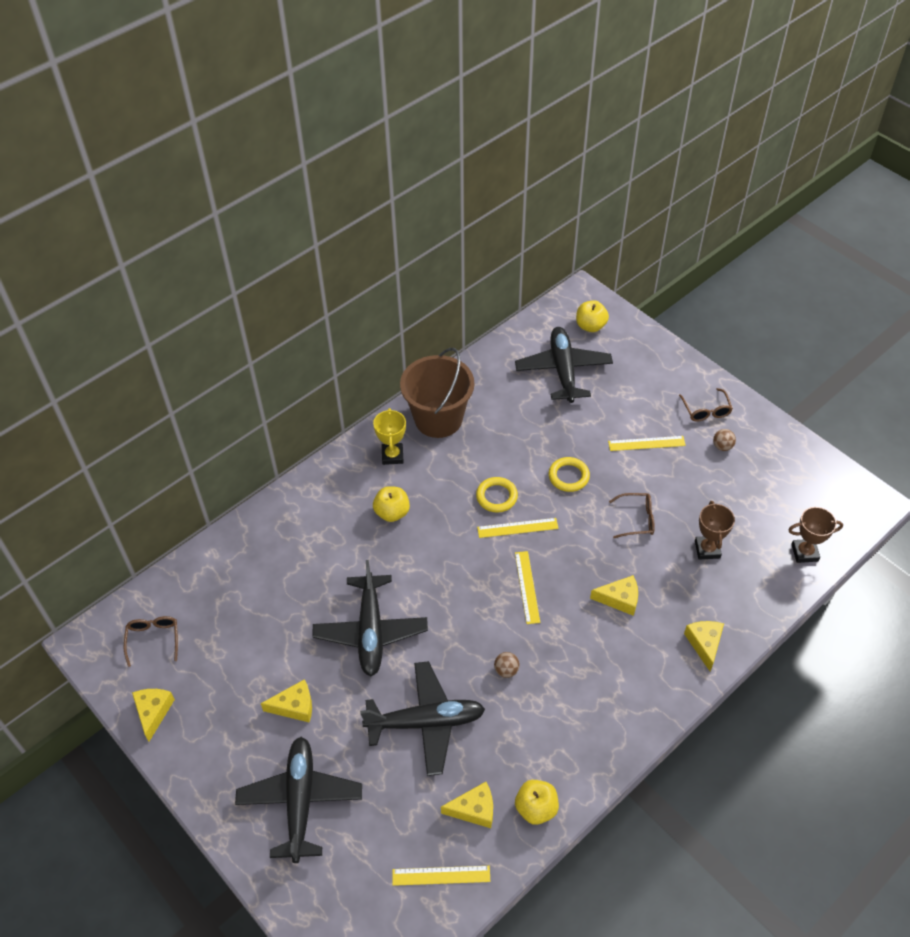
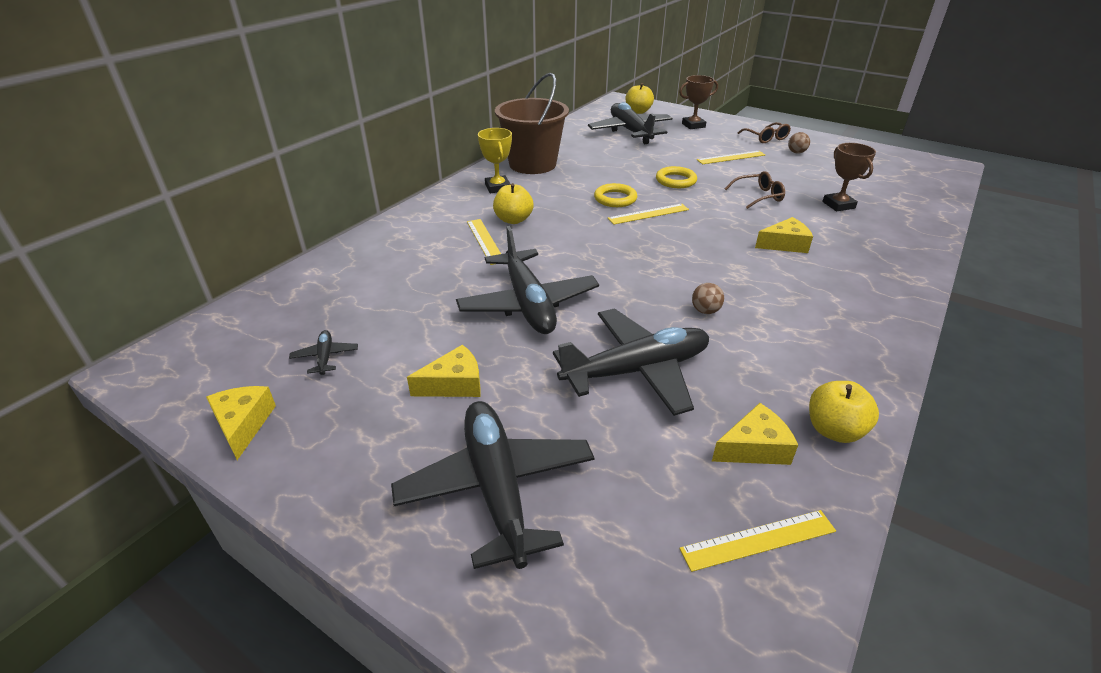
camera: 15 degrees left, 15 degrees down
(153, 639) = (240, 351): brown glasses -> none
(211, 658) = (325, 357): none -> black plane
(527, 587) = (684, 249): yellow ruler -> yellow ruler (485, 241)
(704, 644) = (896, 262): yellow cheese -> none
(804, 552) = (925, 196): brown trophy -> brown trophy (693, 125)

